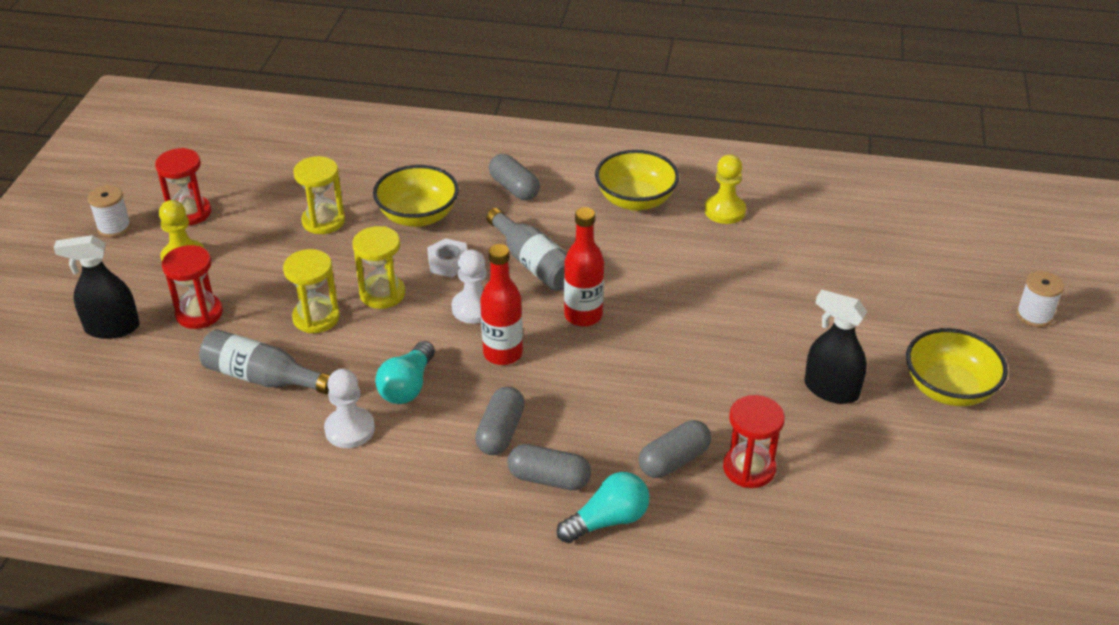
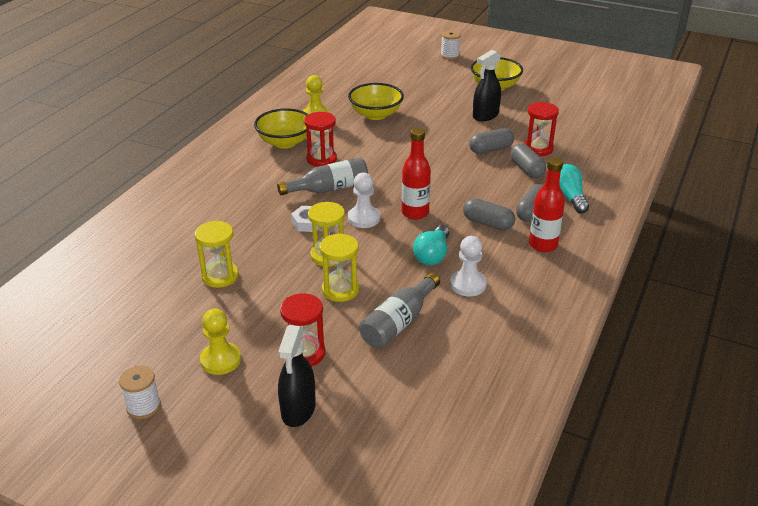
camera: 75 degrees left, 5 degrees down
(190, 213) = (155, 353): red hourglass -> red hourglass (321, 159)
(407, 386) = (432, 255): turquoise light bulb -> turquoise light bulb turned 75 degrees clockwise
(418, 216) = (244, 230): yellow bowl -> yellow bowl (376, 114)
(514, 188) = (239, 185): grey capsule -> grey capsule (490, 149)
(583, 315) = (391, 178): red bottle -> red bottle (543, 245)

